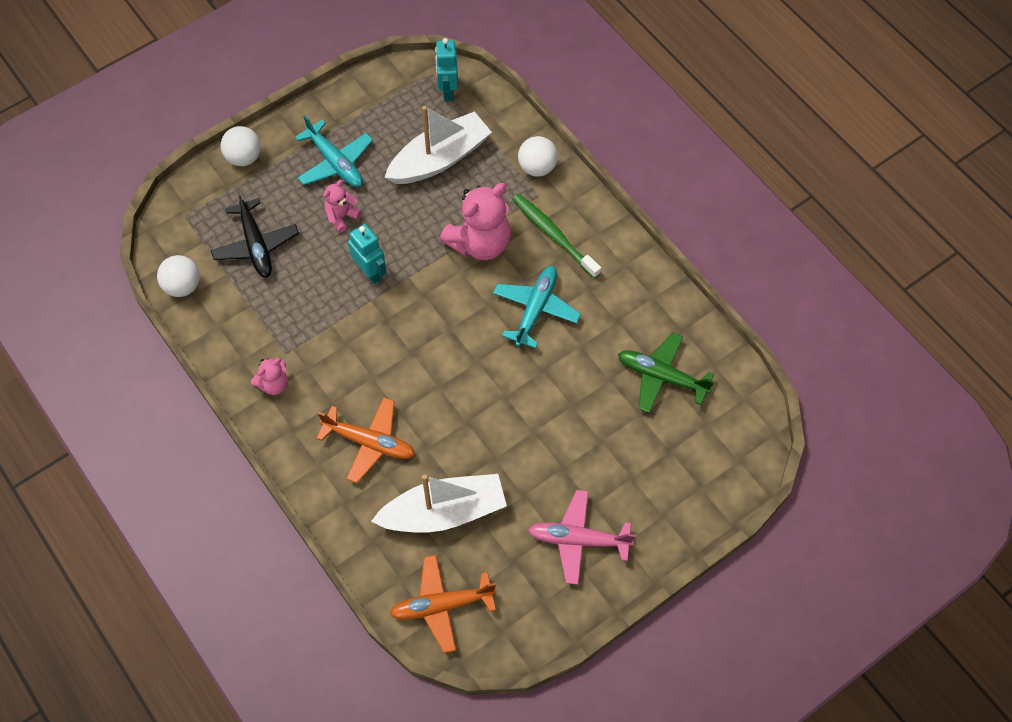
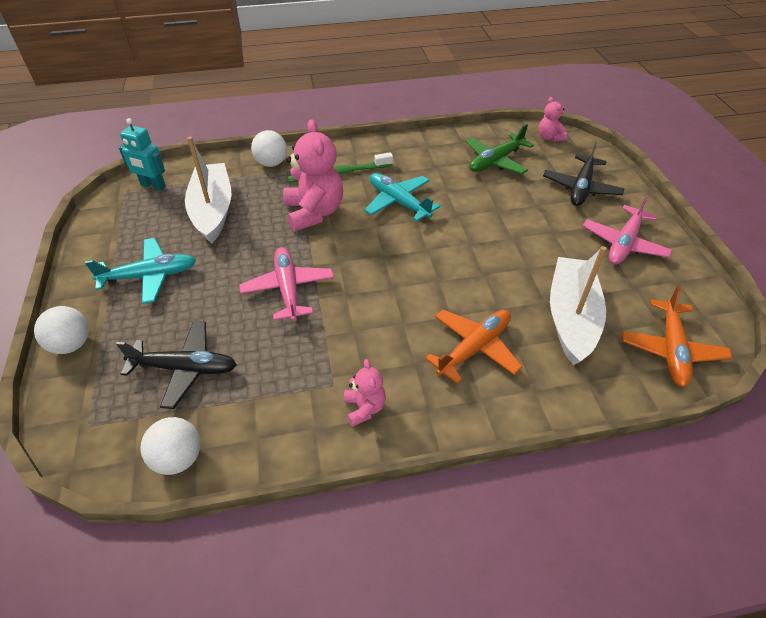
camera: 65 degrees left, 15 degrees down
(341, 216) = (212, 290): pink teddy bear -> pink teddy bear (549, 137)
(370, 272) = (288, 289): turquoise robot -> pink plane
(657, 478) = (581, 188): none -> black plane

